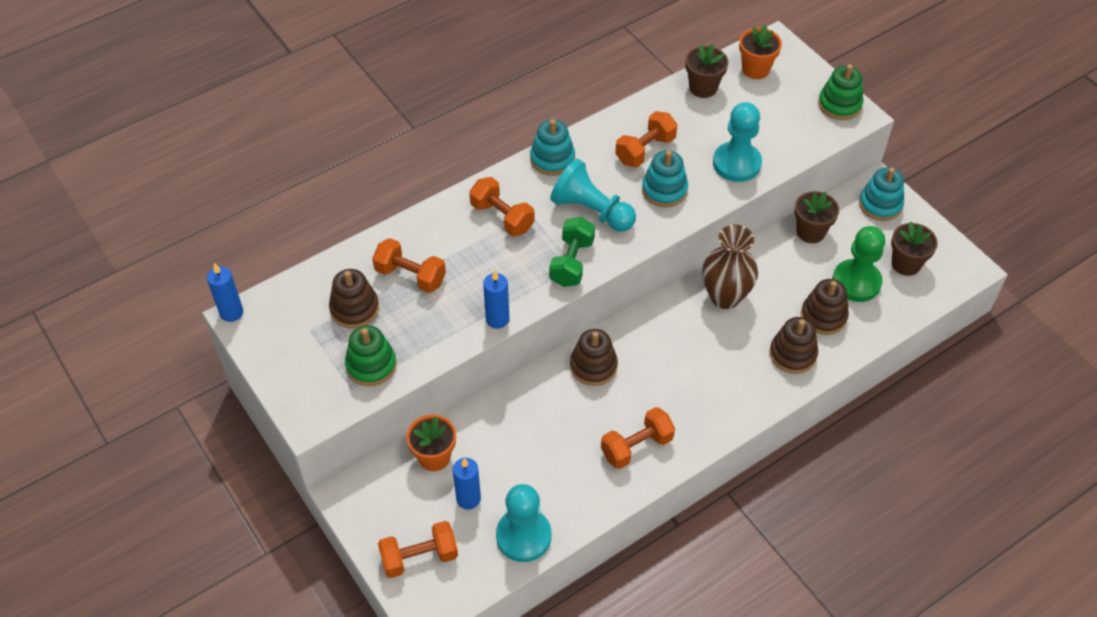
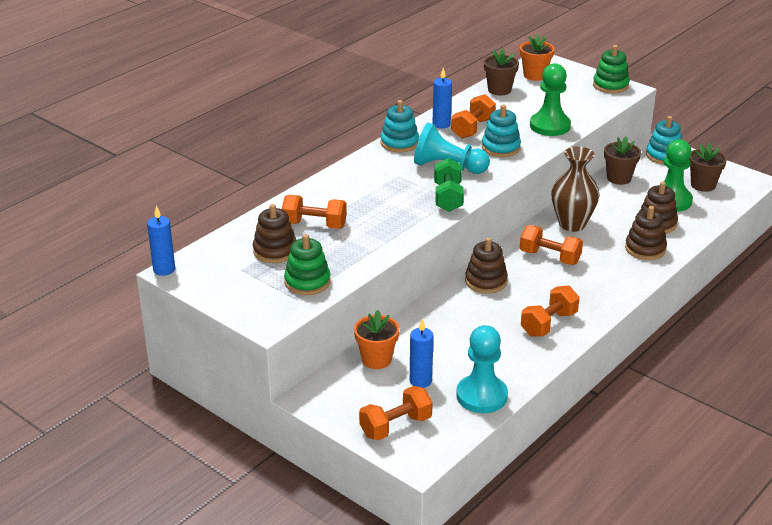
camera: 15 degrees left, 20 degrees down
(497, 319) = (403, 239): blue candle -> blue candle (441, 124)
(502, 217) = (375, 180): orange dumbbell -> orange dumbbell (550, 257)
(737, 163) = (550, 126): turquoise pawn -> green pawn

